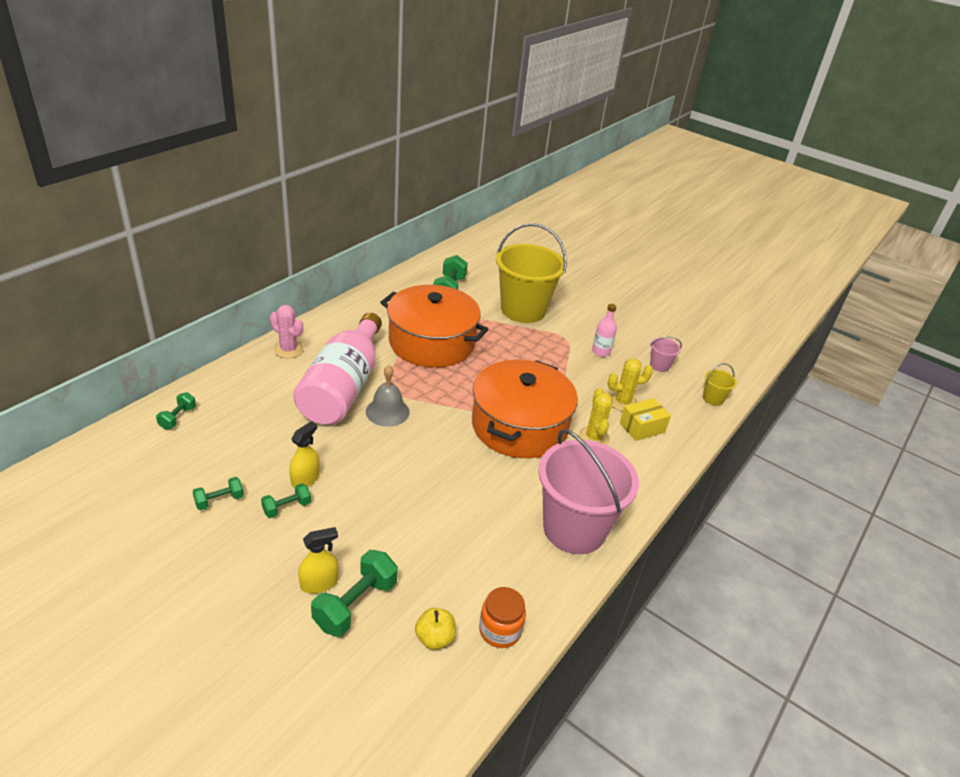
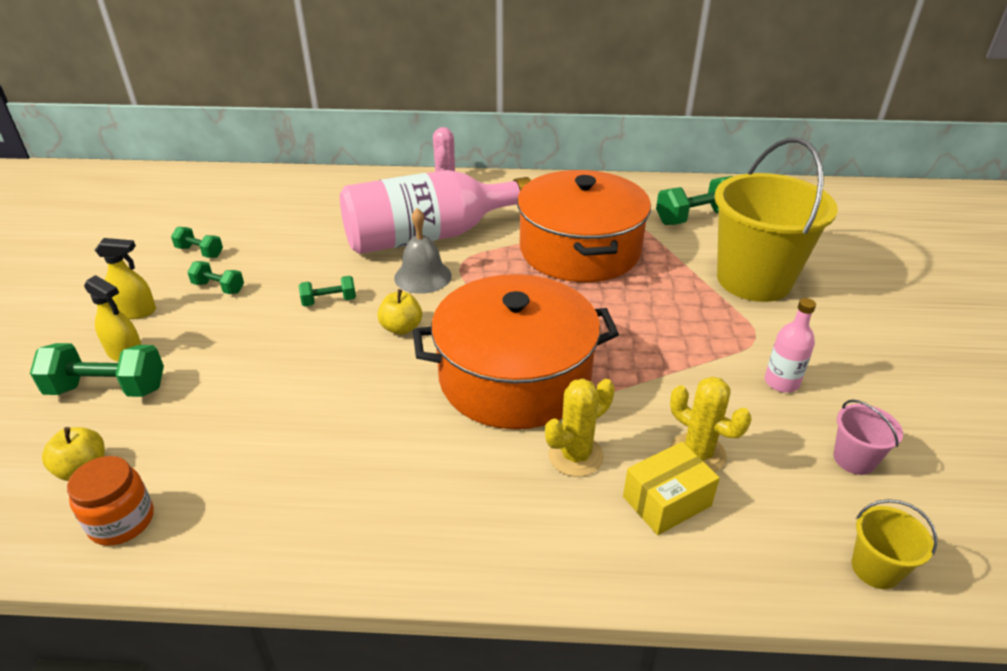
camera: 60 degrees right, 0 degrees up
(178, 418) = (288, 187): green dumbbell -> green dumbbell (329, 301)
(305, 479) = (268, 279): yellow spray bottle -> yellow spray bottle (135, 311)
(432, 445) = (401, 328): none -> yellow apple
(574, 529) = (360, 516): pink bucket -> none
(642, 427) = (667, 501): yellow box -> yellow box turned 60 degrees counterclockwise

